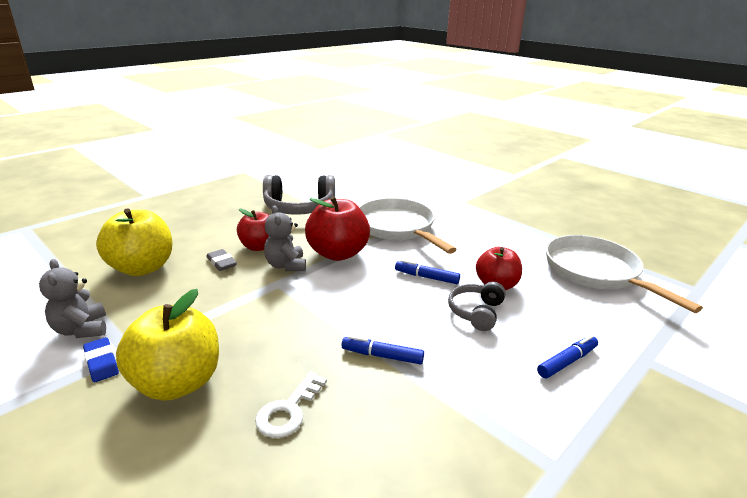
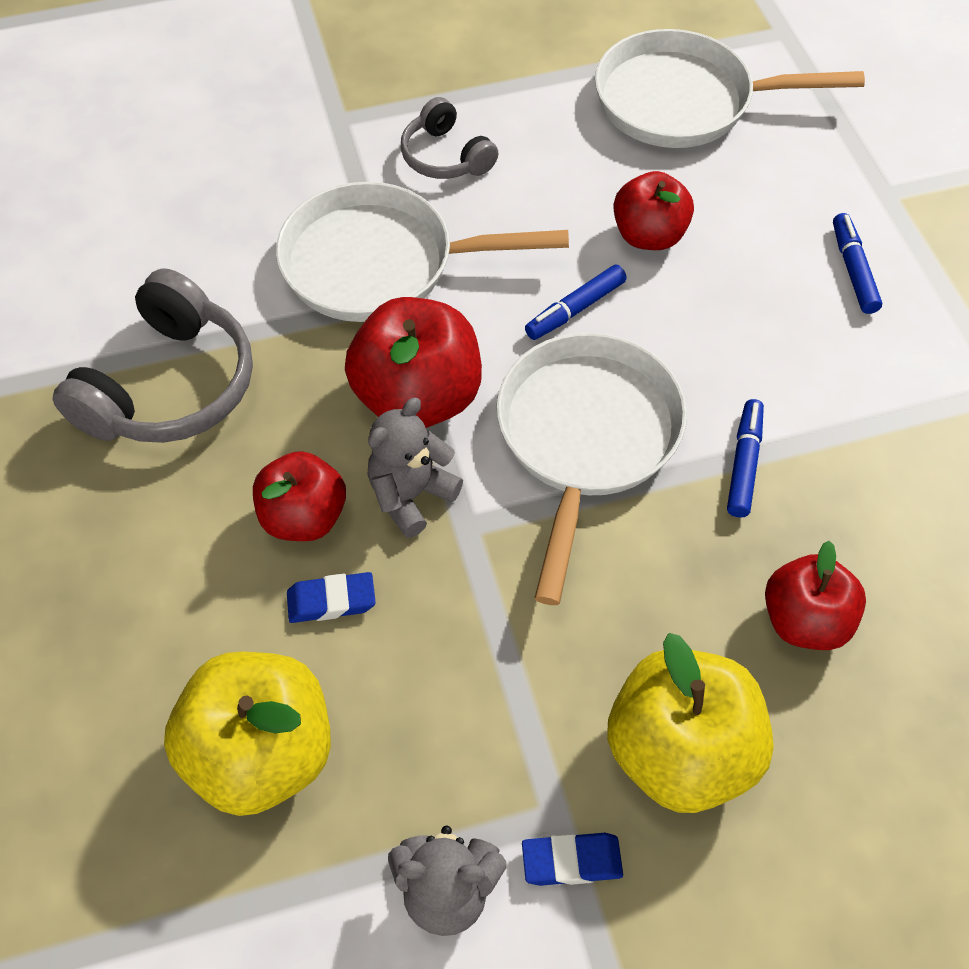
camera: 60 degrees left, 30 degrees up
(221, 263) = (331, 601): grey eraser -> blue eraser
(286, 265) = (411, 495): grey teddy bear -> grey teddy bear turned 120 degrees clockwise
(289, 410) = (804, 620): white key -> red apple
(354, 300) = (586, 438): none -> white pan
(382, 356) = (744, 463): blue marker -> blue marker turned 150 degrees clockwise
(476, 312) = (702, 300): grey headphones -> grey headphones (446, 156)

